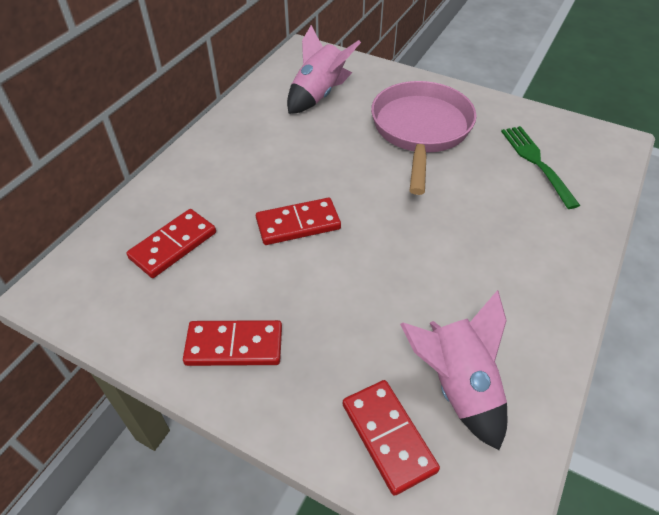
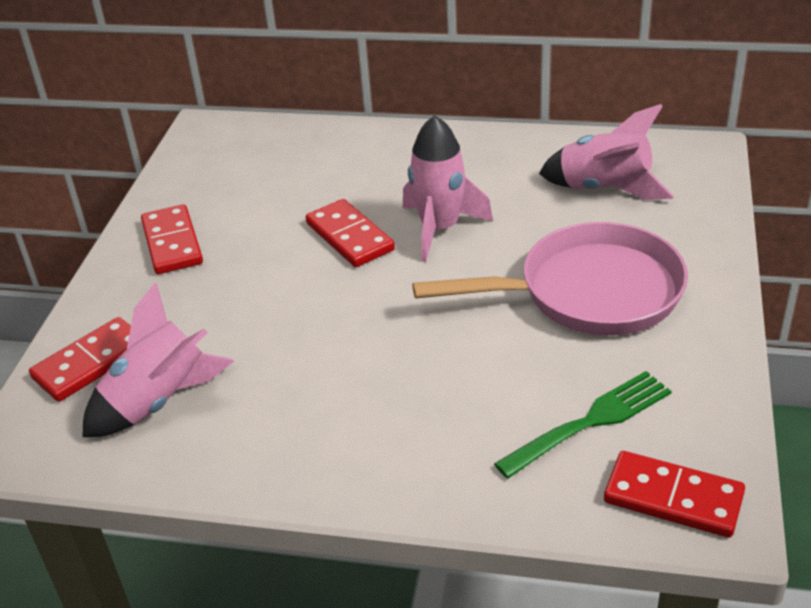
camera: 75 degrees right, 10 degrees down
(173, 245) = (283, 170): red domino -> red domino (673, 498)
(317, 175) = (440, 229): none -> pink rocket

